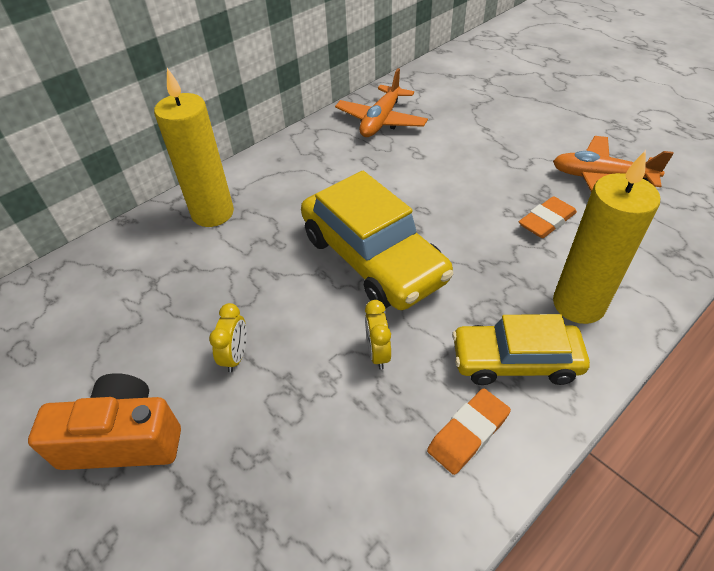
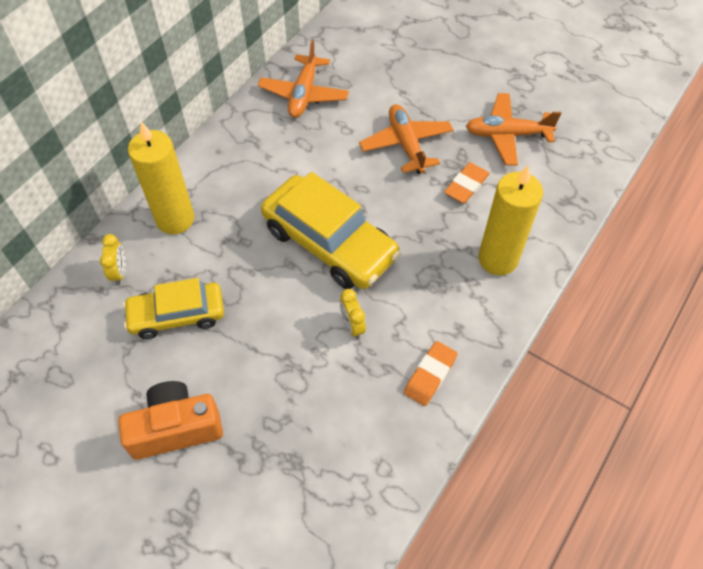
camera: 15 degrees left, 10 degrees up
(236, 356) = (241, 348): yellow clock -> yellow clock (120, 272)
(481, 174) = (406, 144): none -> orange plane
(515, 361) = (456, 314): yellow car -> yellow car (177, 315)

